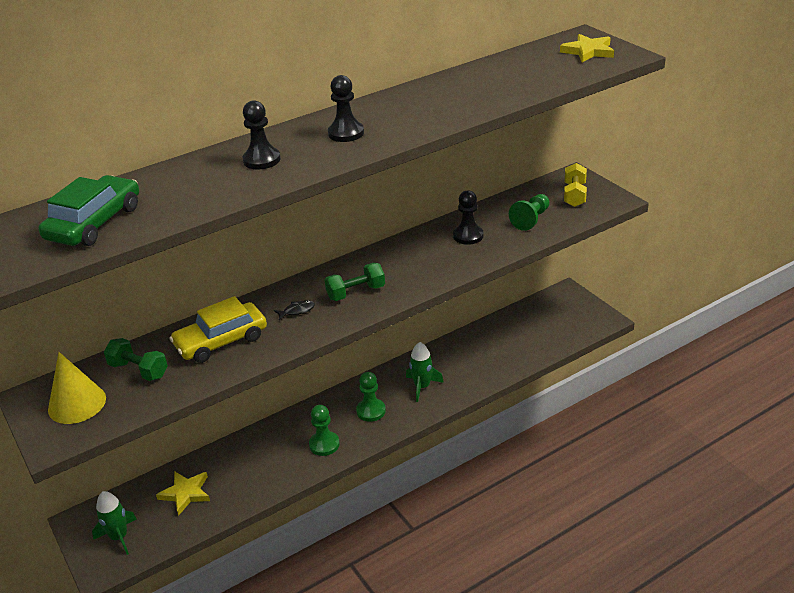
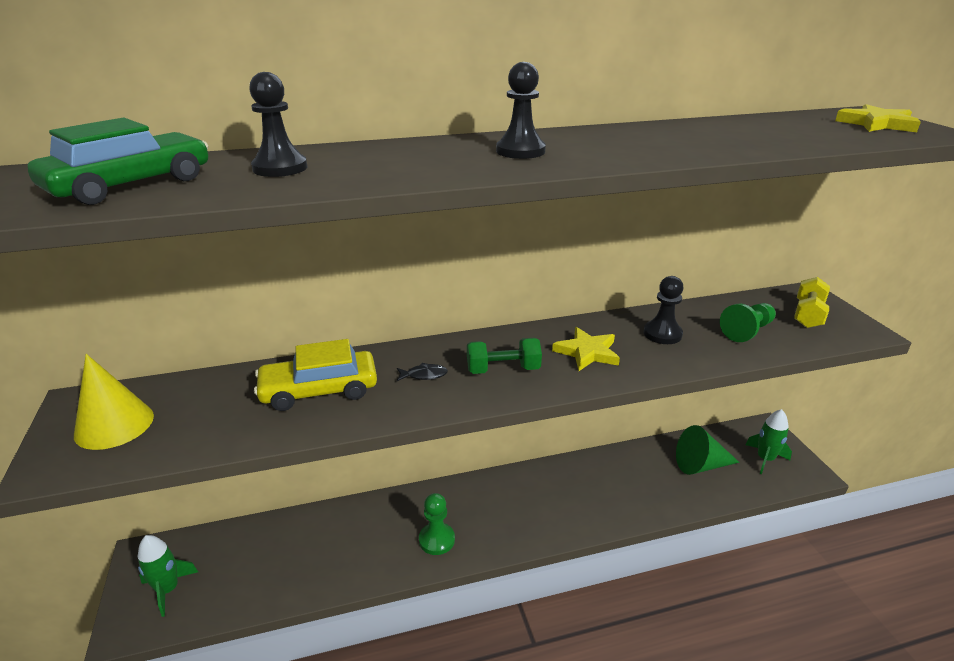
camera: 15 degrees right, 5 degrees down
(139, 370) = (208, 402): green dumbbell -> none
(186, 493) = (264, 555): yellow star -> yellow star (587, 352)
(262, 160) = (395, 159): black pawn -> black pawn (280, 168)
(371, 411) = (503, 512): green pawn -> none
(422, 386) = (571, 498): green rocket -> green rocket (765, 459)
(519, 335) = (700, 465): none -> green cone

